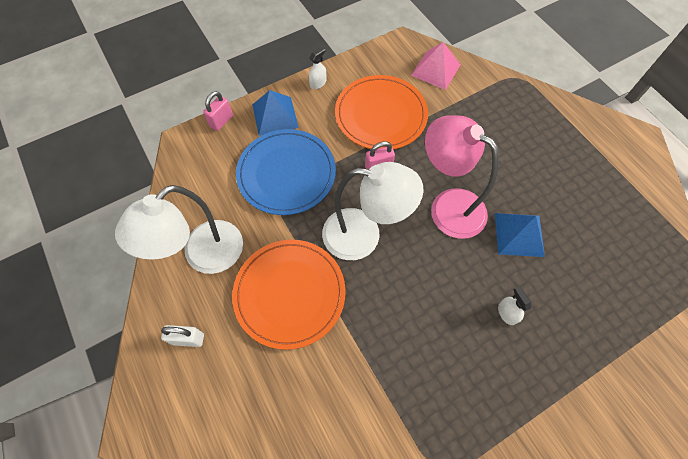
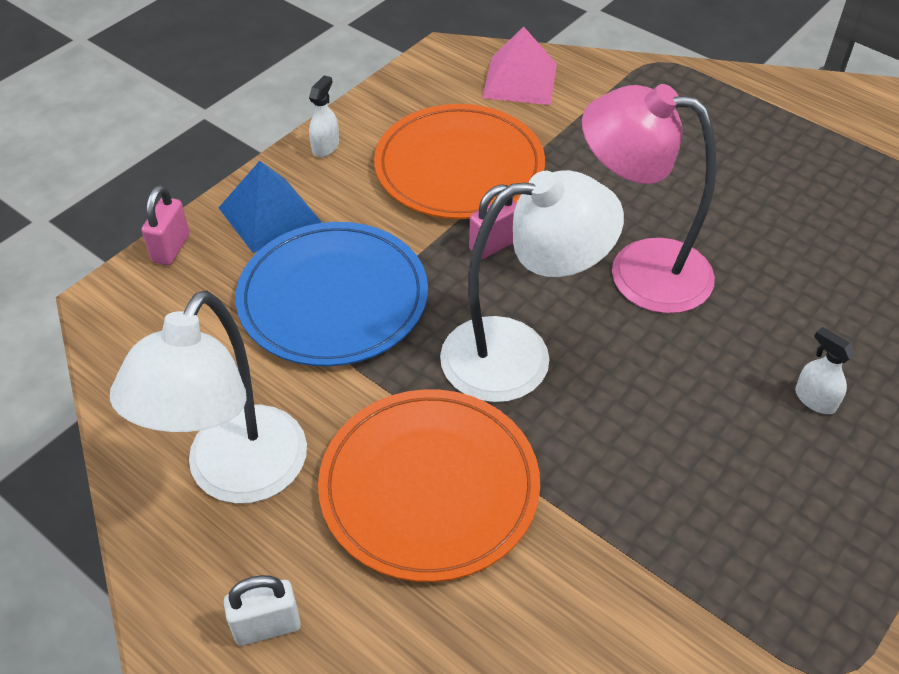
camera: 20 degrees left, 15 degrees down
(519, 234) = (773, 279): blue pyramid -> none

